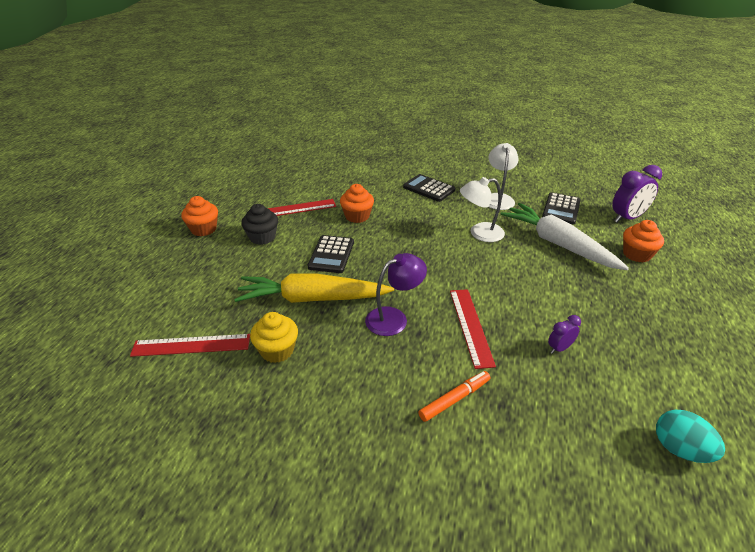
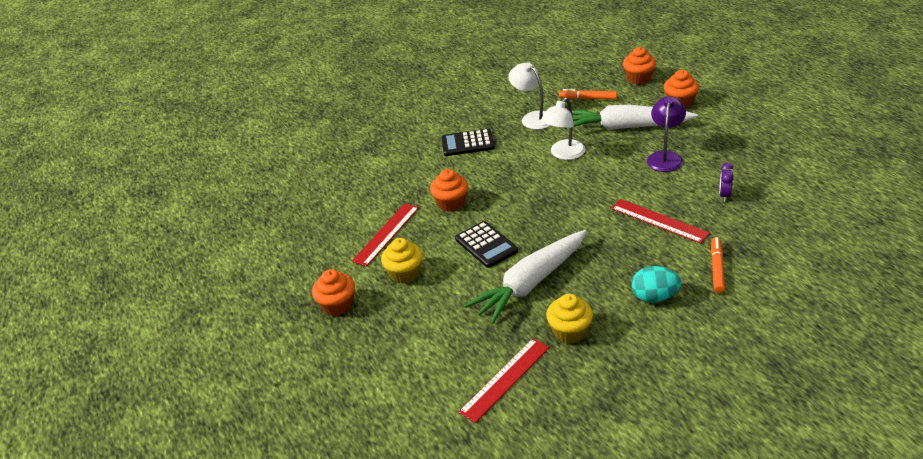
camera: 40 degrees left, 0 degrees up
(262, 237) = (405, 273): black cupcake -> yellow cupcake
(312, 299) = (531, 283): yellow carrot -> white carrot
(394, 318) = (606, 252): purple lamp -> purple lamp (665, 157)
(561, 209) = (588, 98): black calculator -> orange marker
(627, 218) = (638, 78): purple clock -> orange cupcake
(680, 449) = (847, 203): turquoise egg -> turquoise egg (654, 297)

